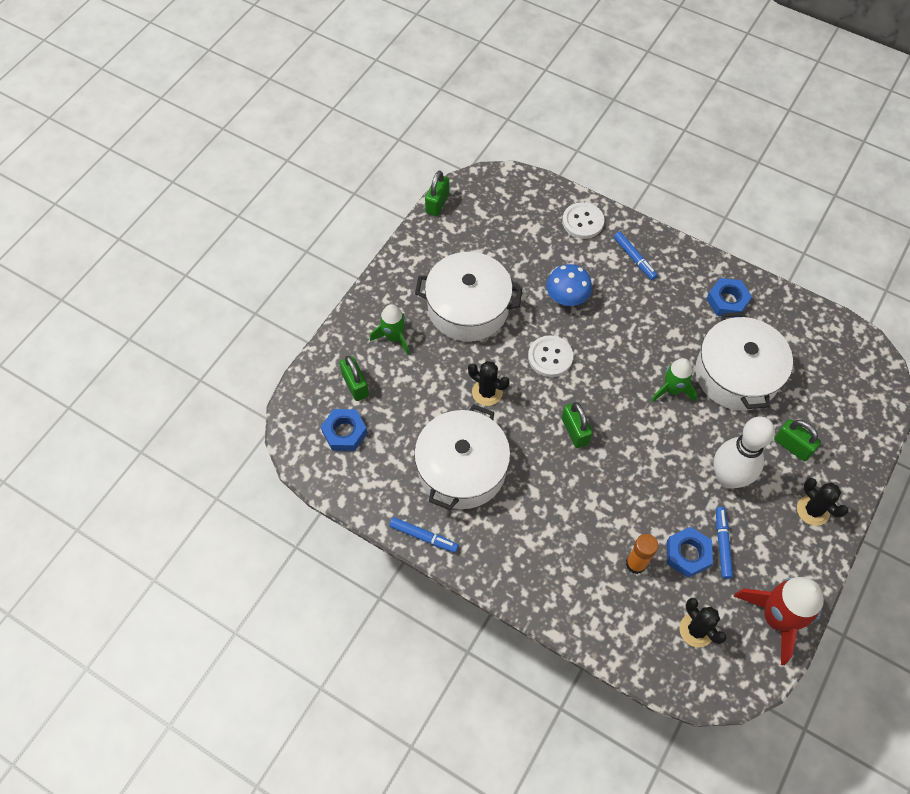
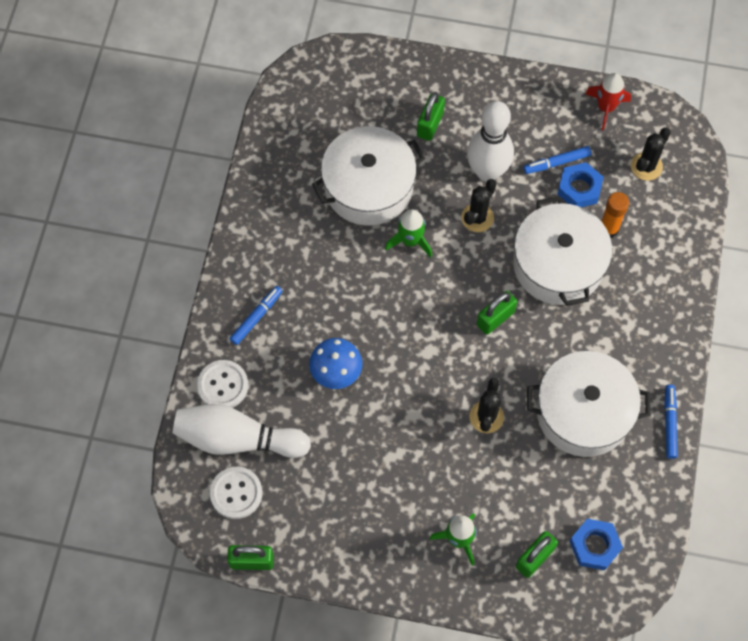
camera: 110 degrees left, 5 degrees up
(468, 308) = (389, 472): white pot -> white pot (558, 264)
(535, 219) = (238, 439): none -> white bowling pin
(550, 357) = (418, 367): white button -> white button (236, 493)
(727, 301) = (280, 213): blue nut -> none
(776, 618) = (606, 108): red rocket -> red rocket, size x0.61
(813, 510) = (490, 97): black cactus -> black cactus (477, 218)

